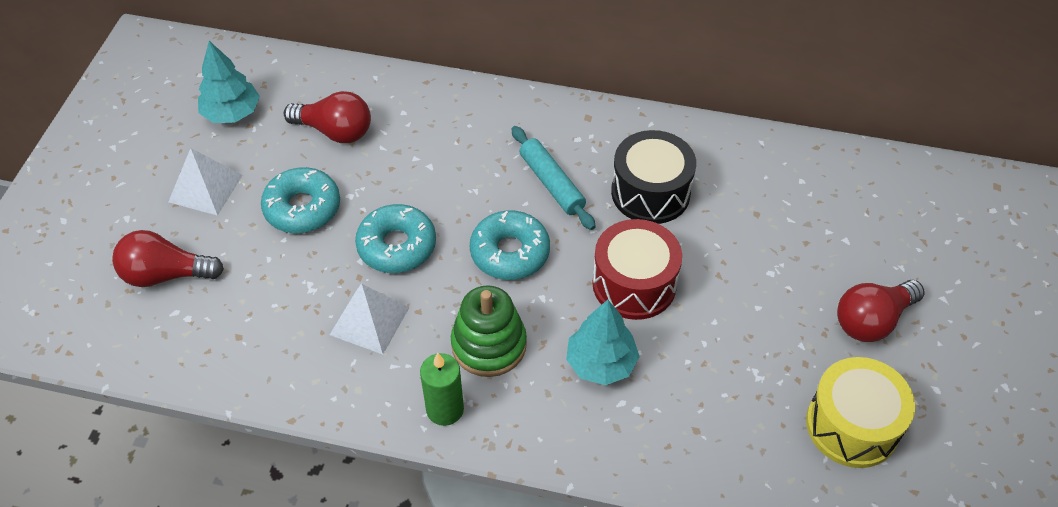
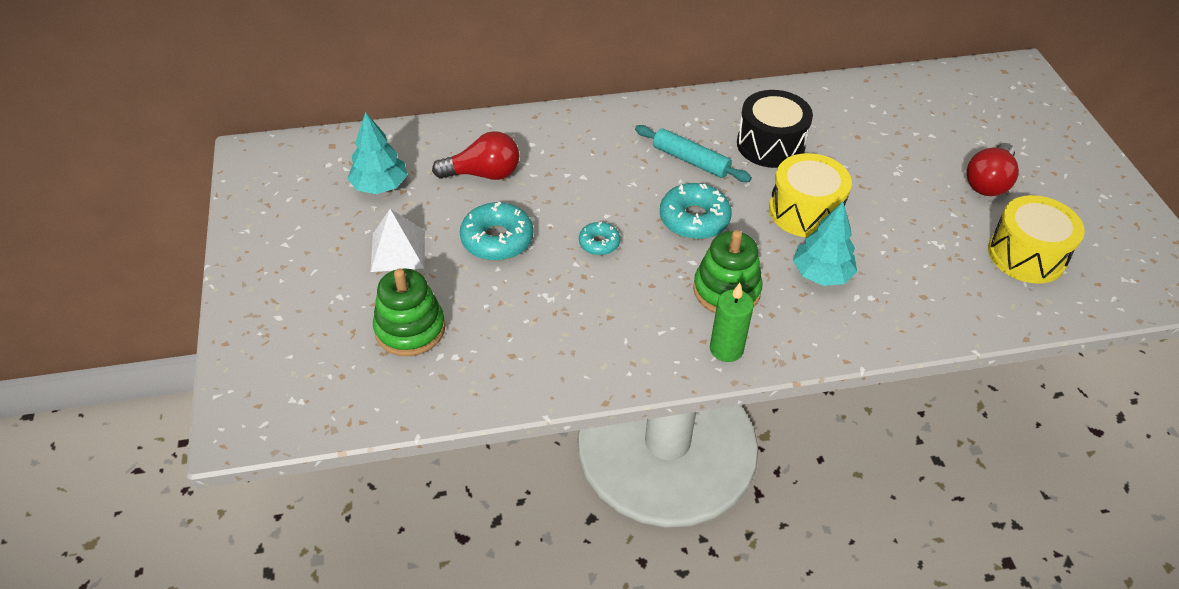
camera: 25 degrees left, 5 degrees down
(166, 274) = (410, 329): red light bulb -> green stacking toy
(369, 321) = (617, 305): white pyramid -> none
(397, 246) = (599, 243): turquoise donut -> turquoise donut, size x0.57
(634, 284) = (805, 211): red drum -> yellow drum

